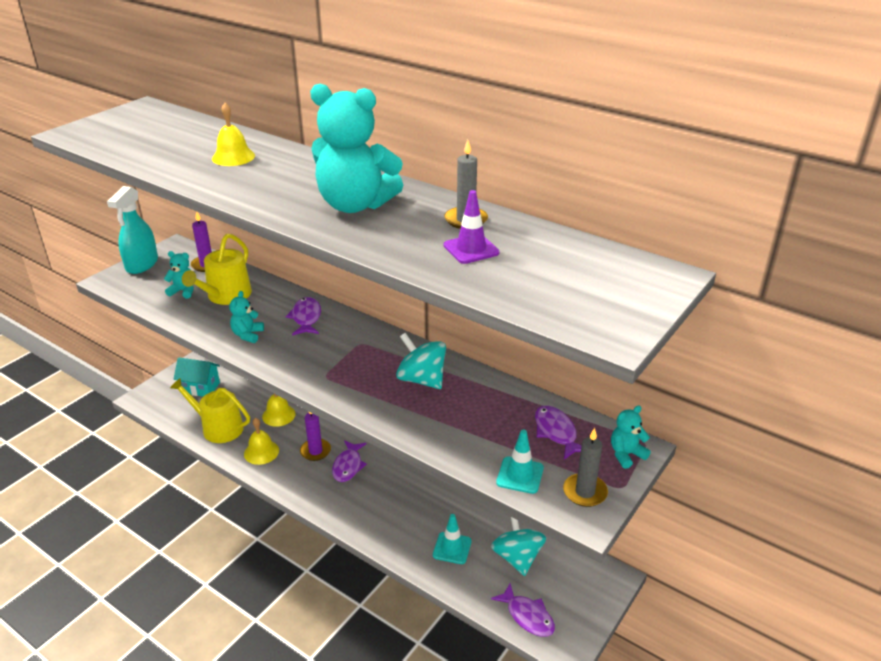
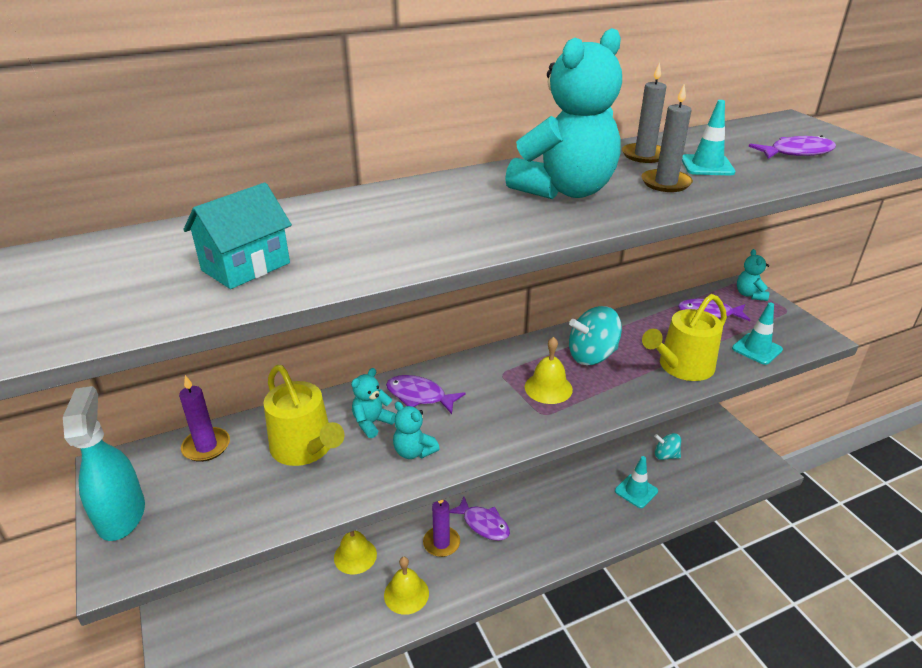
camera: 60 degrees left, 0 degrees up
(142, 264) = (121, 515): turquoise spray bottle -> turquoise spray bottle turned 150 degrees counterclockwise
(183, 291) = (249, 486): turquoise teddy bear -> turquoise teddy bear (372, 423)
(200, 387) = (230, 622): turquoise house -> turquoise house (246, 267)
(218, 427) = (327, 625): yellow watering can -> yellow watering can (681, 367)
(233, 157) = (343, 228): yellow bell -> yellow bell (548, 388)
(471, 249) = (707, 166): purple traffic cone -> turquoise traffic cone
(517, 557) = (665, 455): turquoise spinning top -> turquoise spinning top, size x0.63
(527, 616) = (730, 476): purple fish -> purple fish (796, 153)
(585, 492) = (788, 327): grey candle -> grey candle (665, 183)

